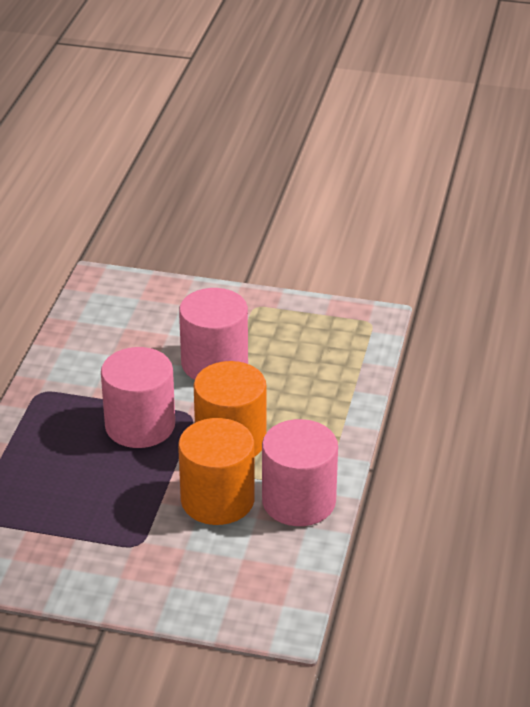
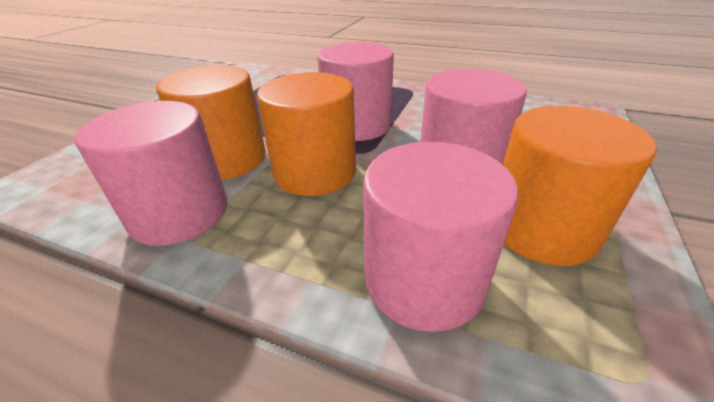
camera: 100 degrees right, 0 degrees up
(278, 334) = (541, 228): none -> orange cylinder
(333, 381) = (423, 280): none -> pink cylinder

